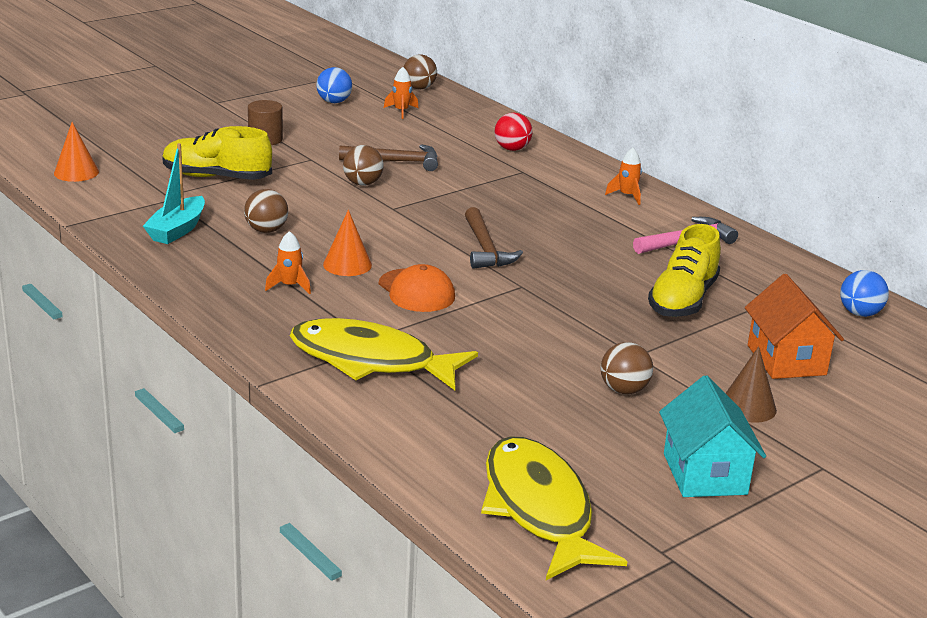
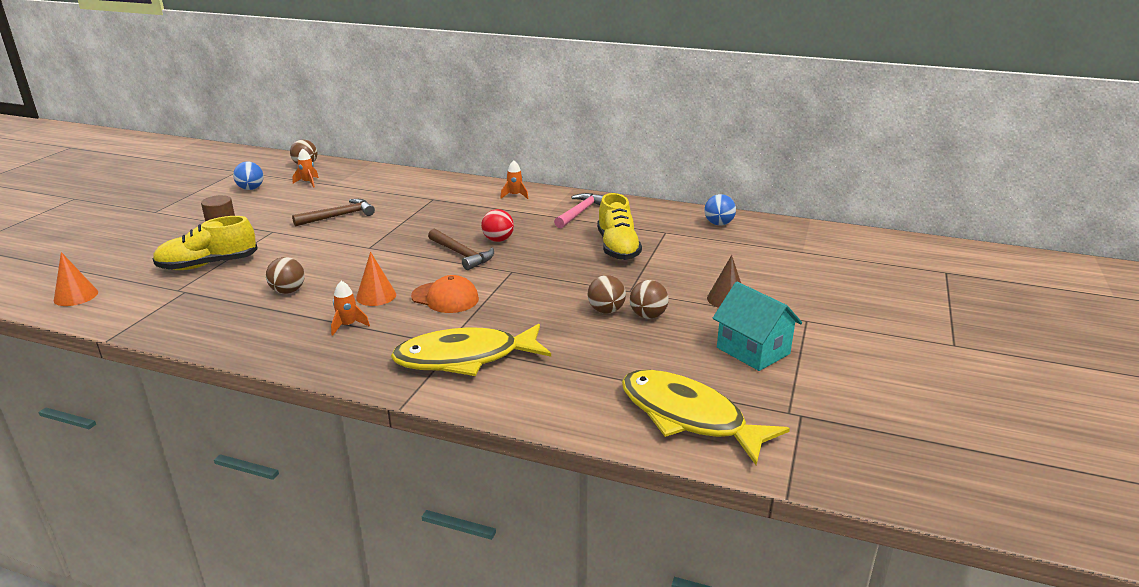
camera: 30 degrees left, 0 degrees up
(177, 230) = (212, 313): turquoise boat -> none
(362, 183) = (329, 237): brown ball -> brown ball (606, 310)
(512, 149) = (411, 187): red ball -> red ball (498, 240)
(786, 360) = (714, 264): orange house -> none

